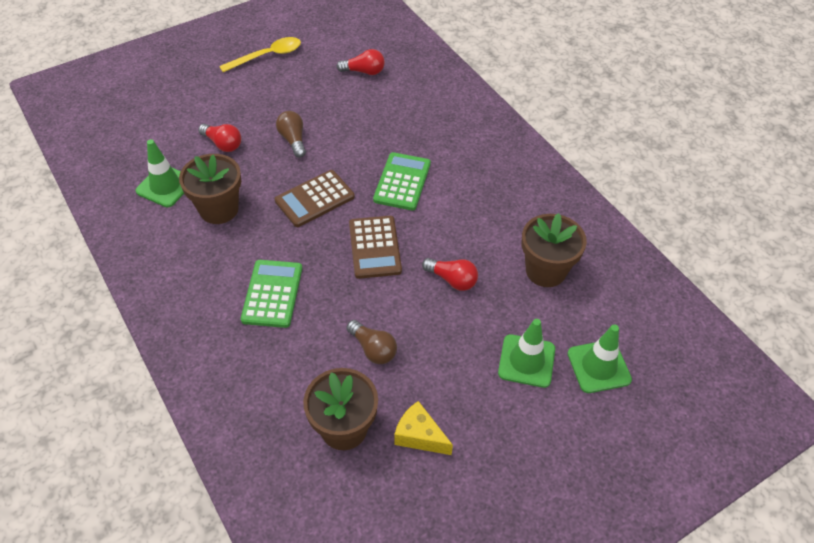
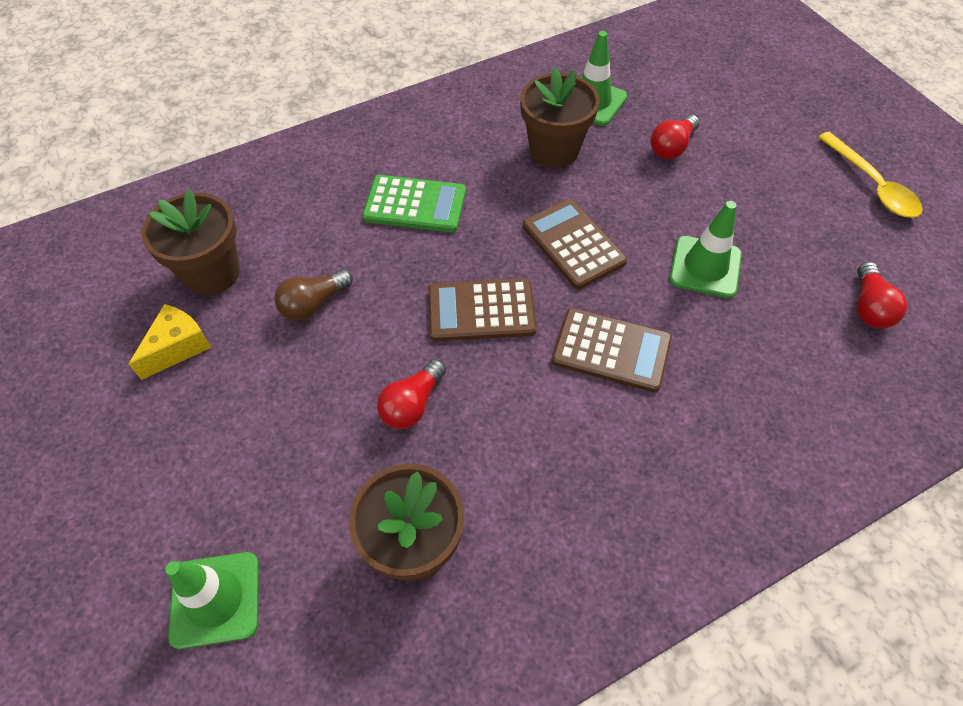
camera: 95 degrees right, 5 degrees up
(293, 140) = (689, 219): brown light bulb -> none
(402, 182) = (611, 350): green calculator -> brown calculator
(526, 361) = (251, 490): green traffic cone -> green traffic cone (705, 267)

